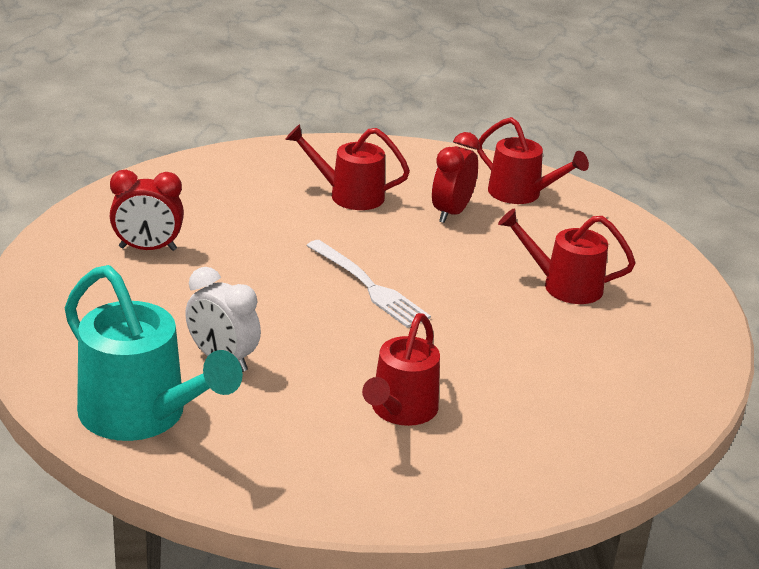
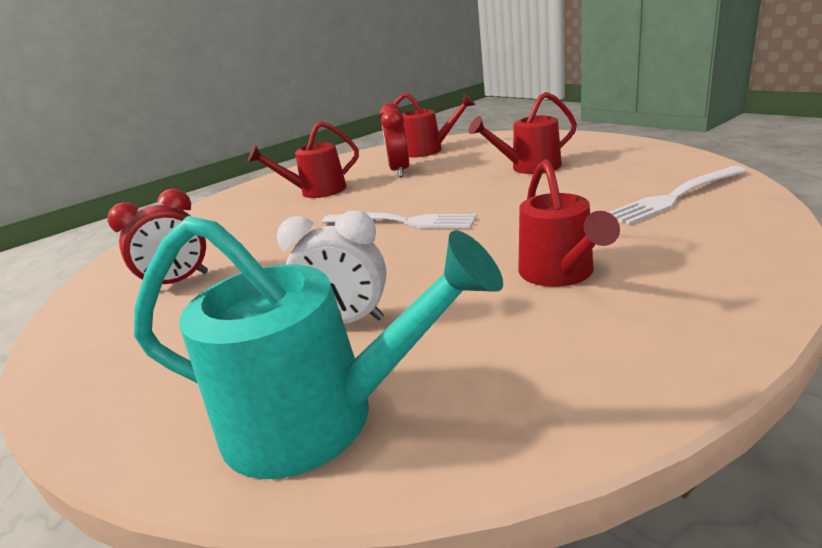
camera: 25 degrees left, 5 degrees down
(604, 400) = (674, 197): none -> white fork

